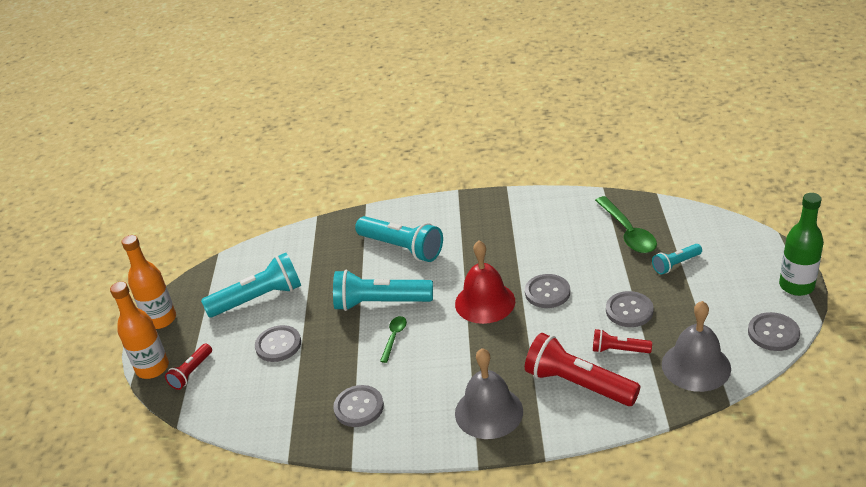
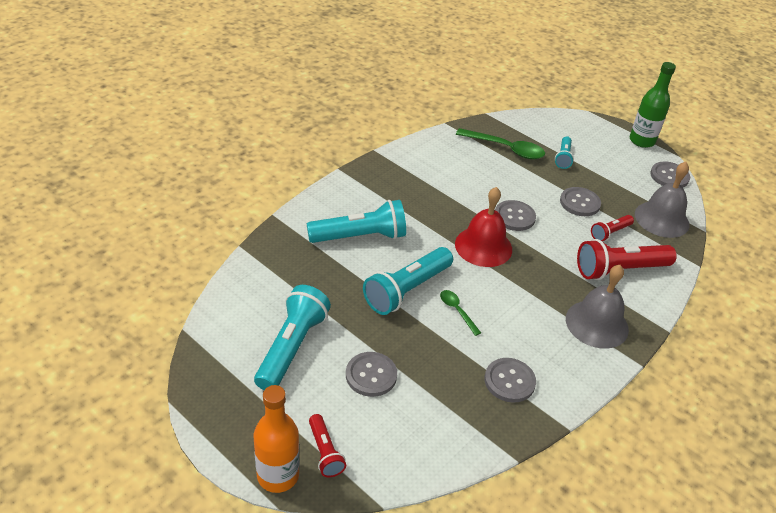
camera: 55 degrees left, 5 degrees up
(161, 319) = (215, 426): orange bottle -> none

